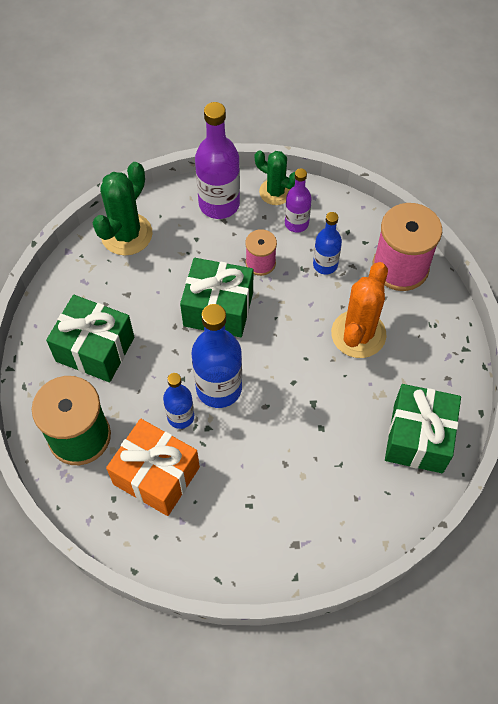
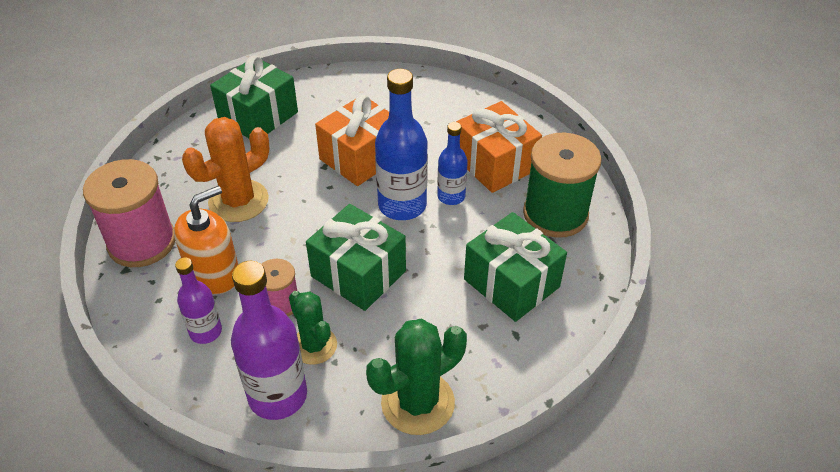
camera: 155 degrees left, 15 degrees down
(275, 192) = (197, 382): green cactus -> green cactus (314, 345)
(286, 428) = (361, 157): none -> orange gift
(325, 265) = (214, 274): blue bottle -> orange soap dispenser

